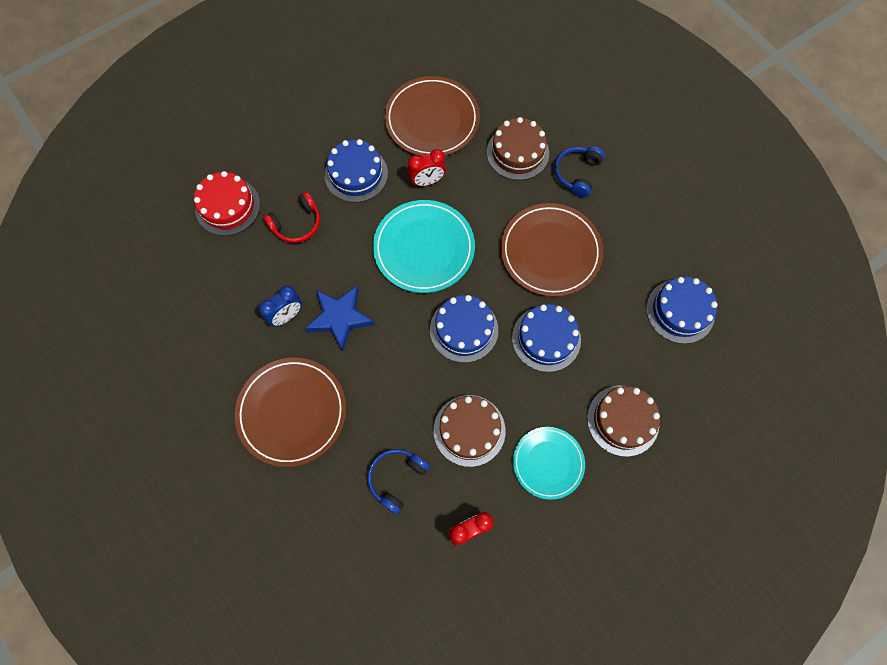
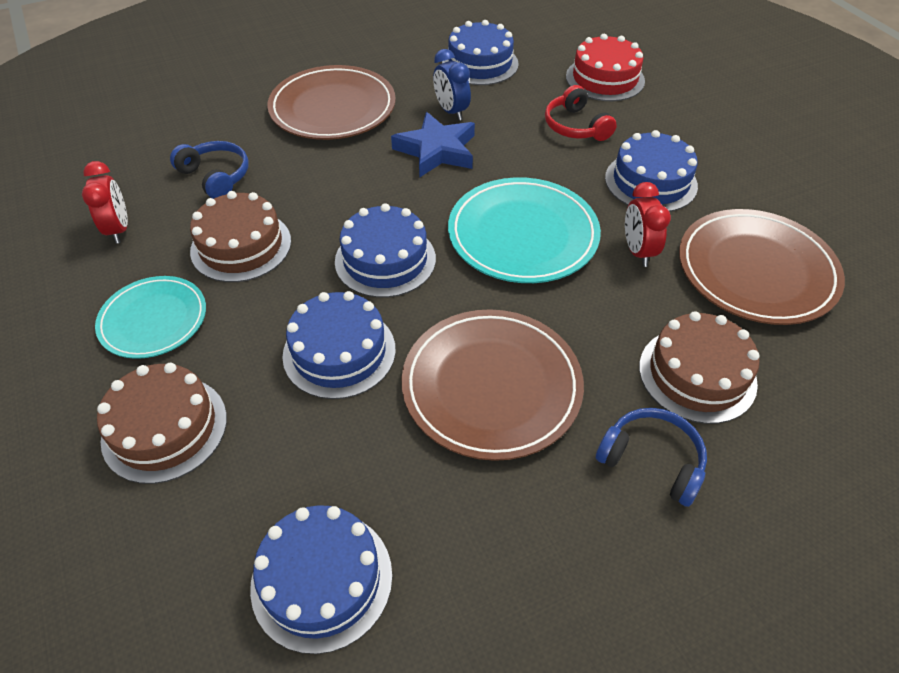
camera: 100 degrees right, 20 degrees down
(211, 304) = (480, 63): none -> blue cake

